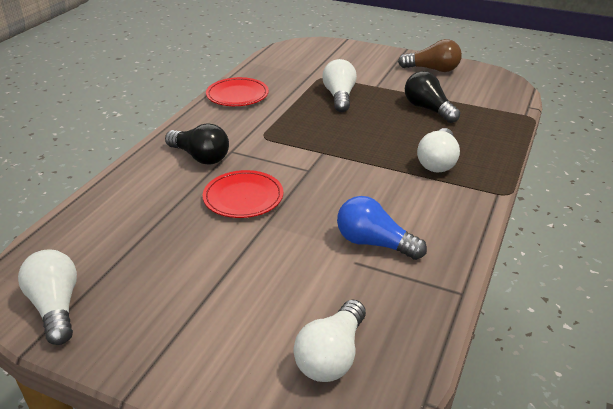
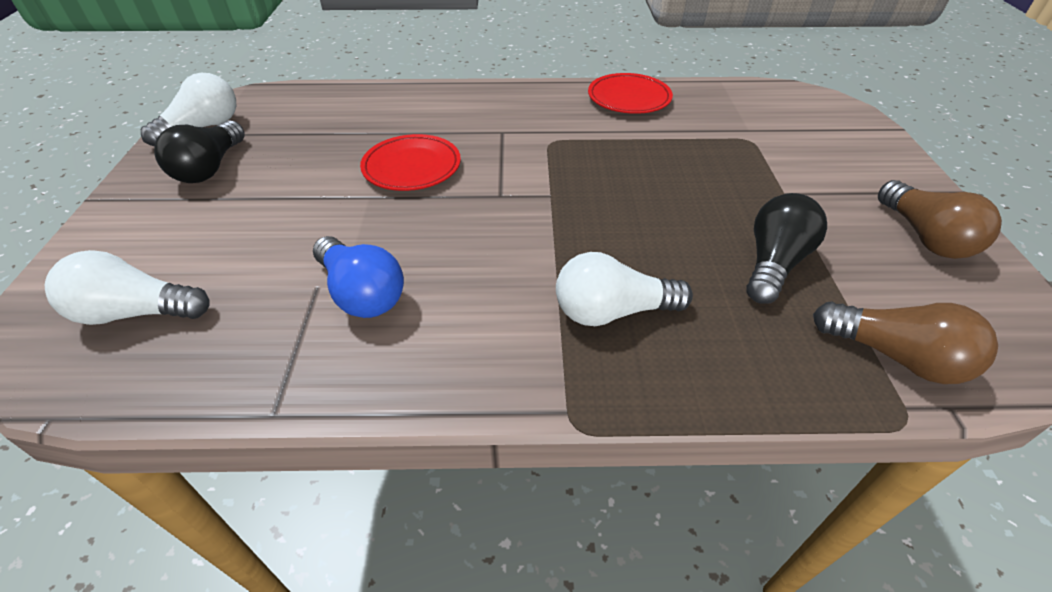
camera: 65 degrees right, 10 degrees up
(200, 157) = (475, 118): black light bulb -> black light bulb (210, 168)
(339, 97) = (711, 169): white light bulb -> none
(374, 243) = (362, 293): blue light bulb -> blue light bulb turned 135 degrees clockwise
(499, 106) = (895, 356): none -> brown light bulb

